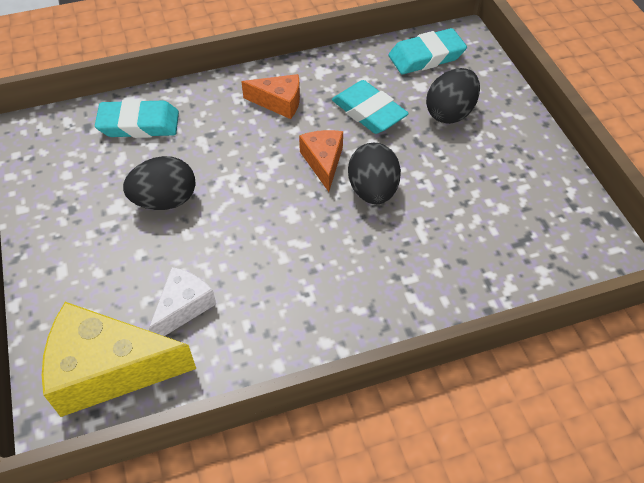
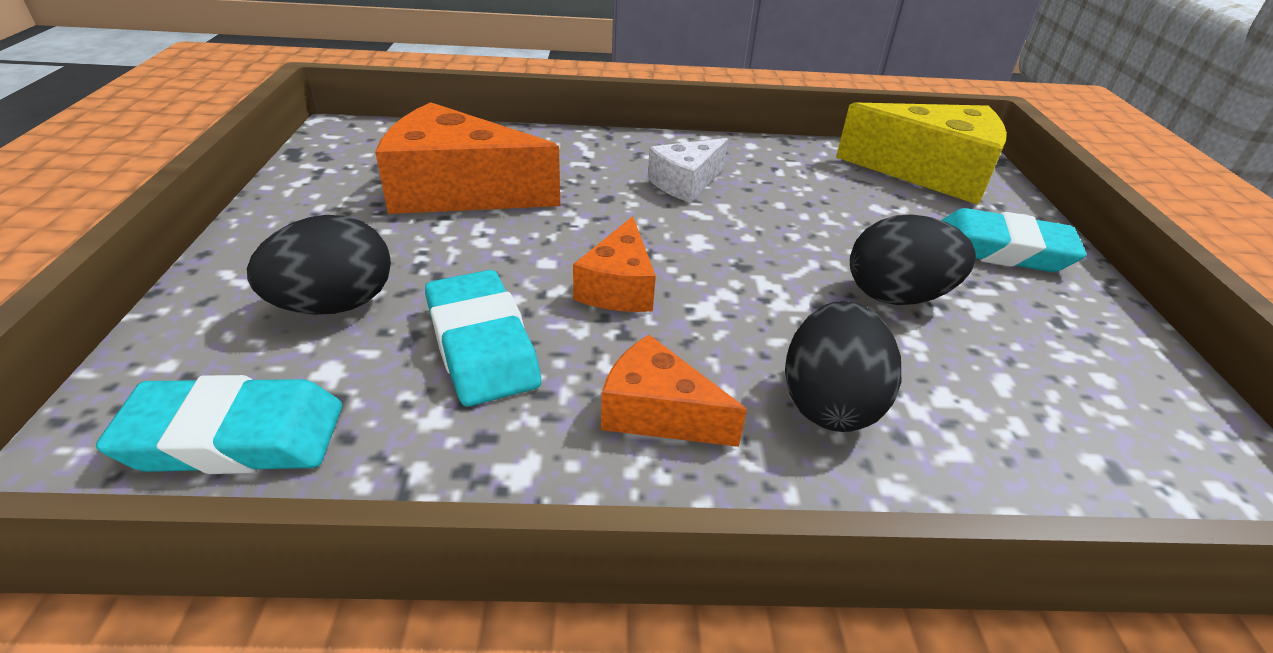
camera: 165 degrees left, 15 degrees down
(139, 124) = (988, 444): turquoise eraser -> turquoise eraser (1001, 250)
(183, 307) = (853, 194): white cheese -> white cheese (686, 183)
(372, 191) = (564, 237): black egg -> black egg (829, 403)
(467, 213) = (458, 191): none -> orange cheese

